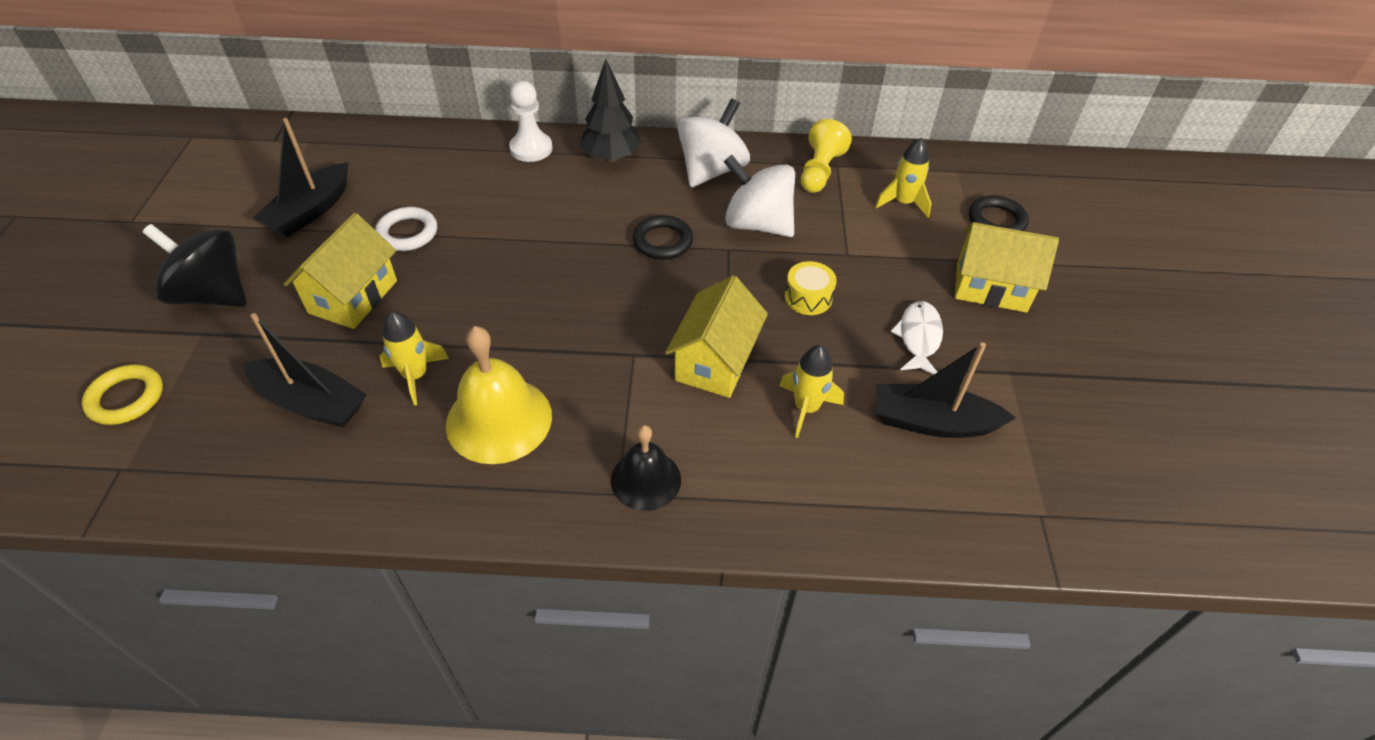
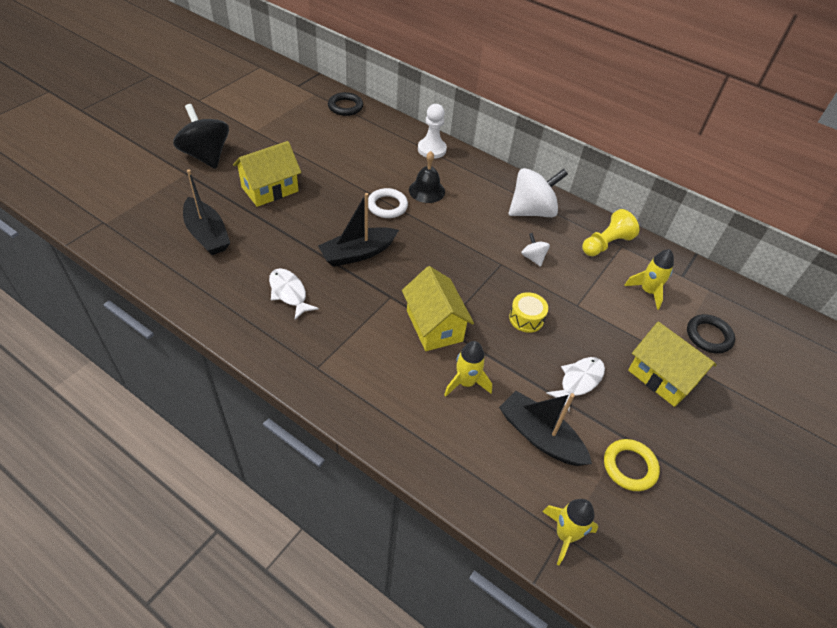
camera: 30 degrees right, 0 degrees up
(126, 398) = (130, 189): yellow ring -> yellow ring (629, 467)
(310, 211) = (285, 133): black boat -> black boat (357, 253)
(407, 233) = (324, 167): white ring -> white ring (387, 206)
(415, 376) = (267, 247): yellow rocket -> yellow rocket (565, 535)
(499, 419) = (289, 293): yellow bell -> white fish
(611, 157) = (475, 175): black tree -> none
(646, 479) = (338, 369): black bell -> black bell (426, 190)
(662, 241) = (463, 240): black ring -> black ring (345, 107)
(715, 361) = (434, 326): yellow house -> yellow house turned 75 degrees counterclockwise
(757, 224) = (533, 258): white spinning top -> white spinning top, size x0.47

